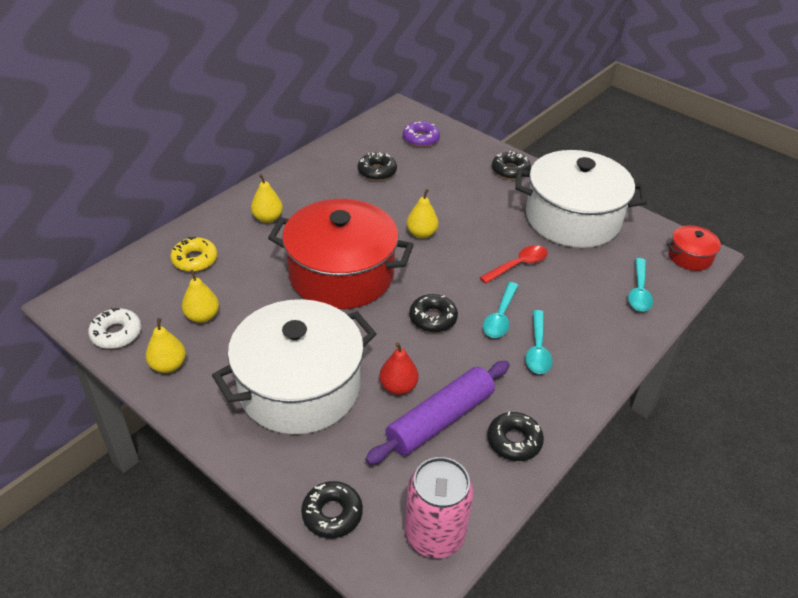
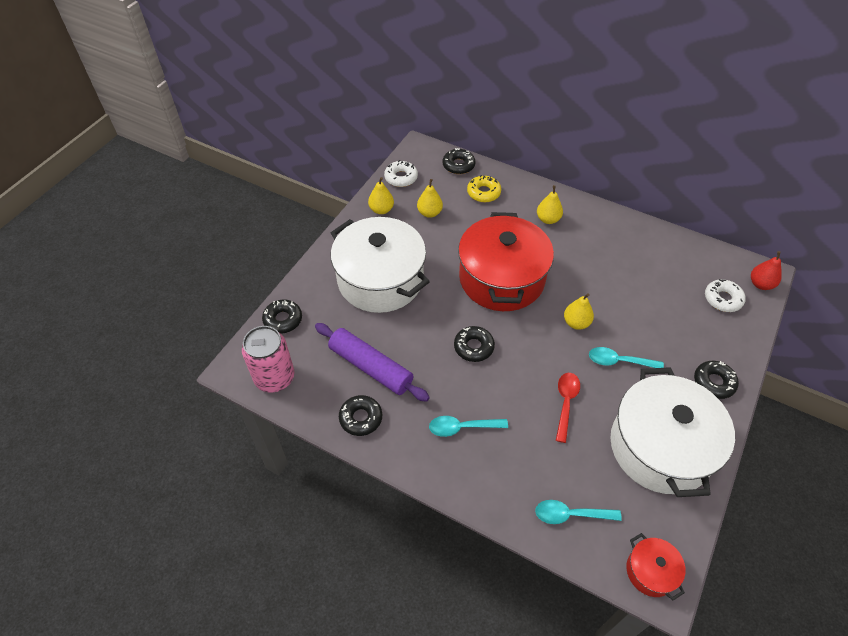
camera: 80 degrees right, 10 degrees up
(377, 171) = (649, 275): black donut -> black donut (458, 165)
(398, 387) = (395, 336): red pear -> red pear (760, 284)
(421, 139) = (722, 299): purple donut -> white donut
(500, 317) = (492, 395): turquoise spoon -> turquoise spoon (619, 361)
(518, 265) = (565, 403): red spoon -> red spoon turned 120 degrees counterclockwise

